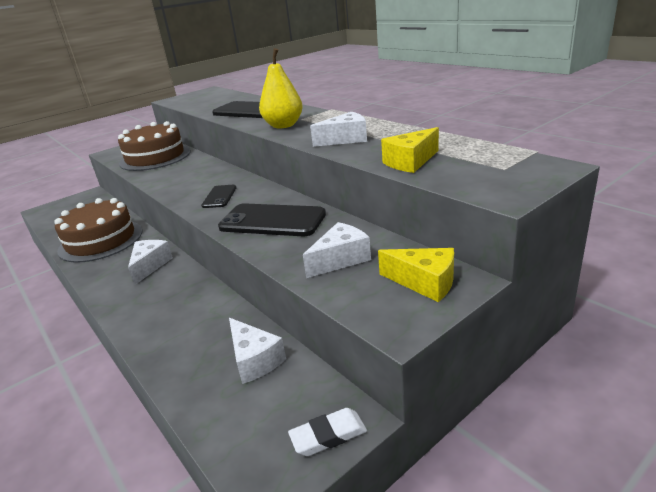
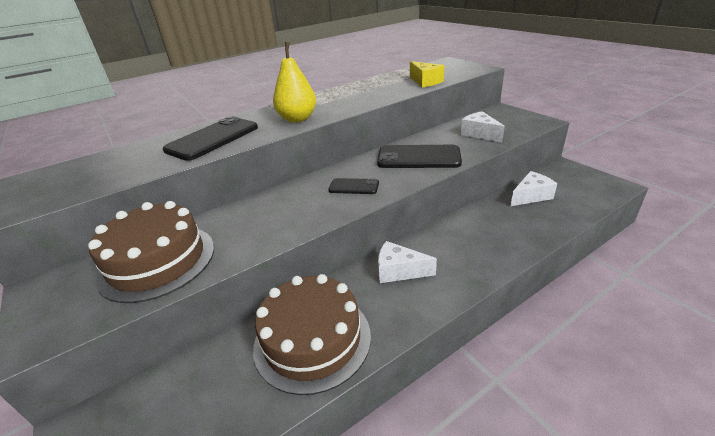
camera: 85 degrees left, 5 degrees up
(272, 221) = (418, 158): black phone -> black phone turned 75 degrees clockwise
(328, 435) = (579, 172): white eraser -> none
(345, 139) = (364, 97): white cheese -> none
(424, 282) = (504, 116): yellow cheese -> none

